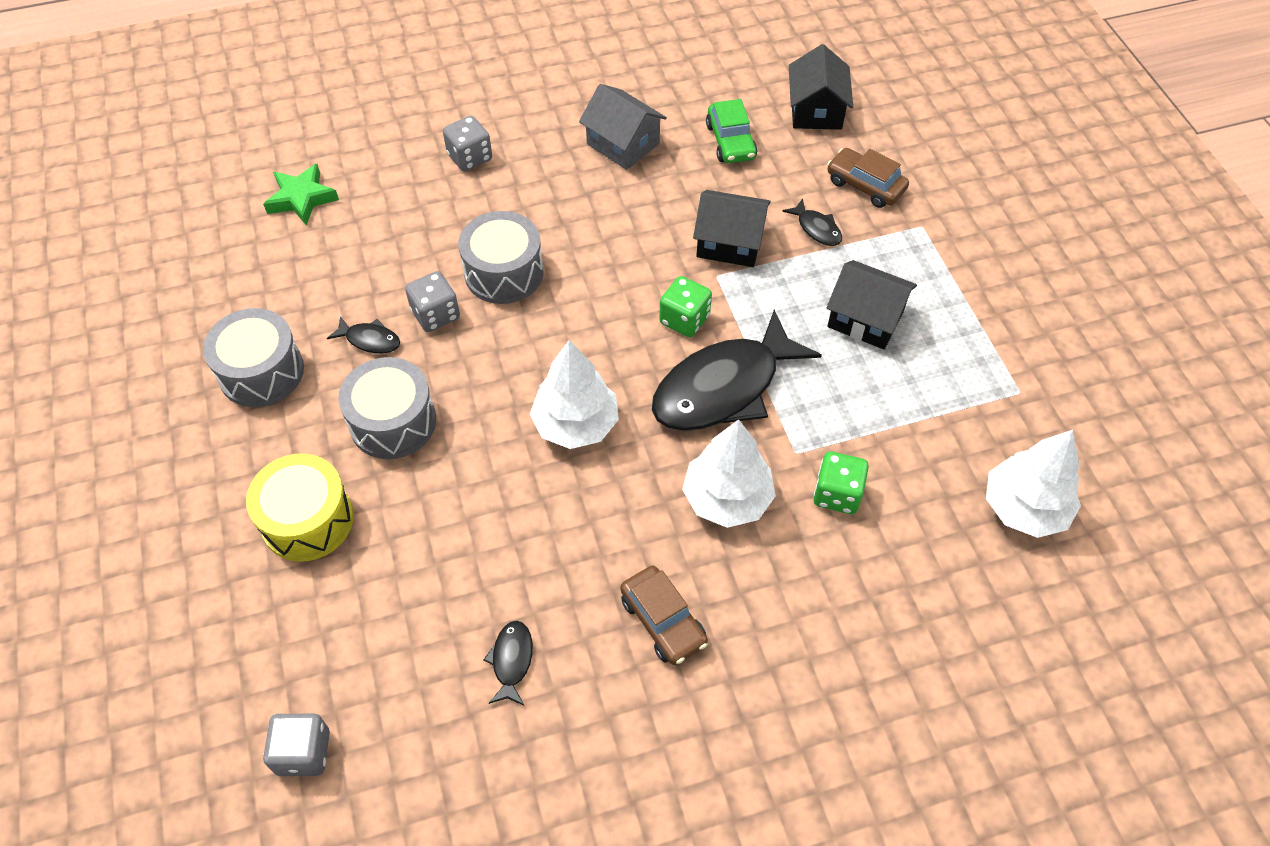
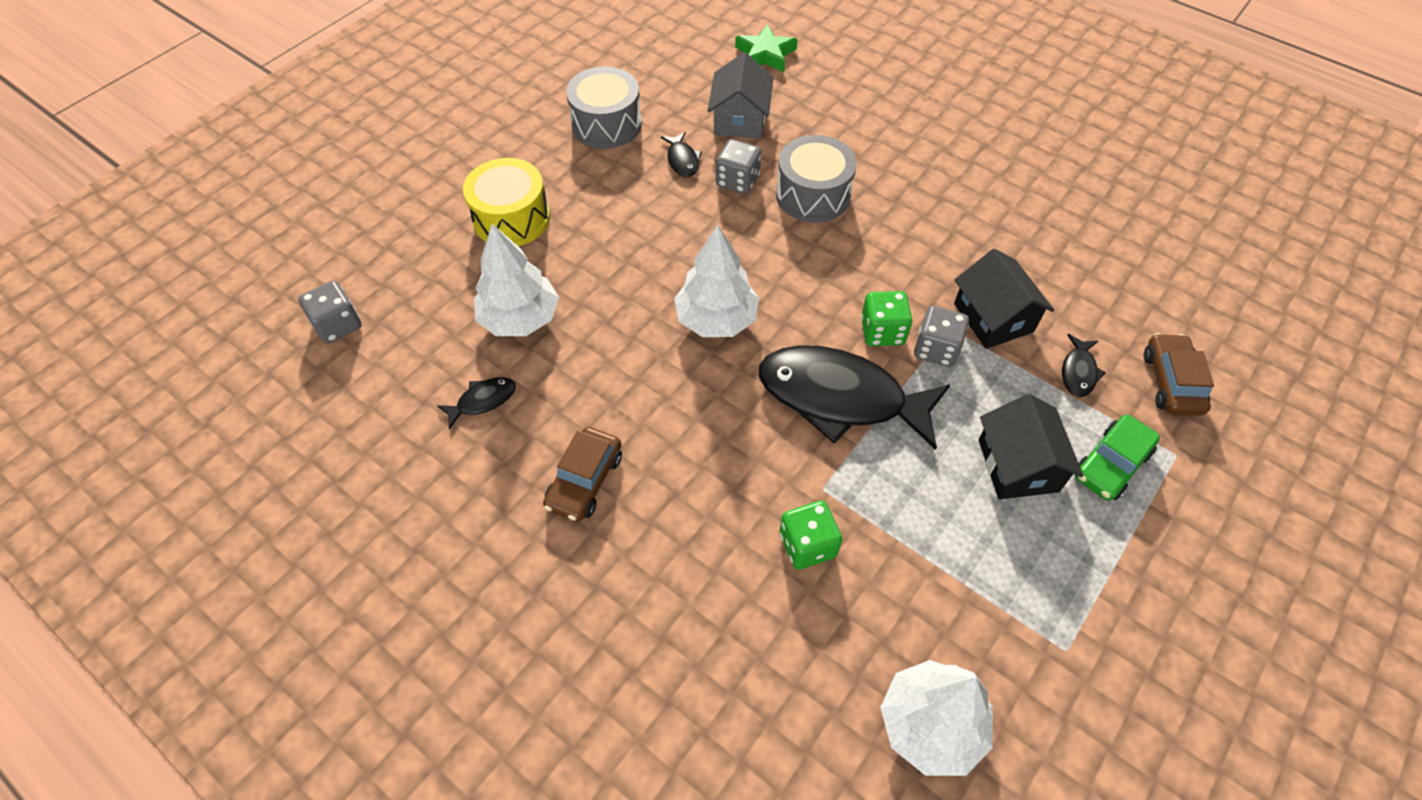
camera: 55 degrees right, 0 degrees up
(393, 422) = (626, 214): grey drum -> none
(470, 157) = (897, 113): grey dice -> grey dice (936, 349)
(623, 144) = (1015, 190): grey house -> grey house (740, 119)
(727, 498) = (733, 462): white tree -> white tree (520, 318)
(730, 141) = (1102, 257): green car -> green car (1111, 464)
(816, 110) = (1213, 297): black house -> none

